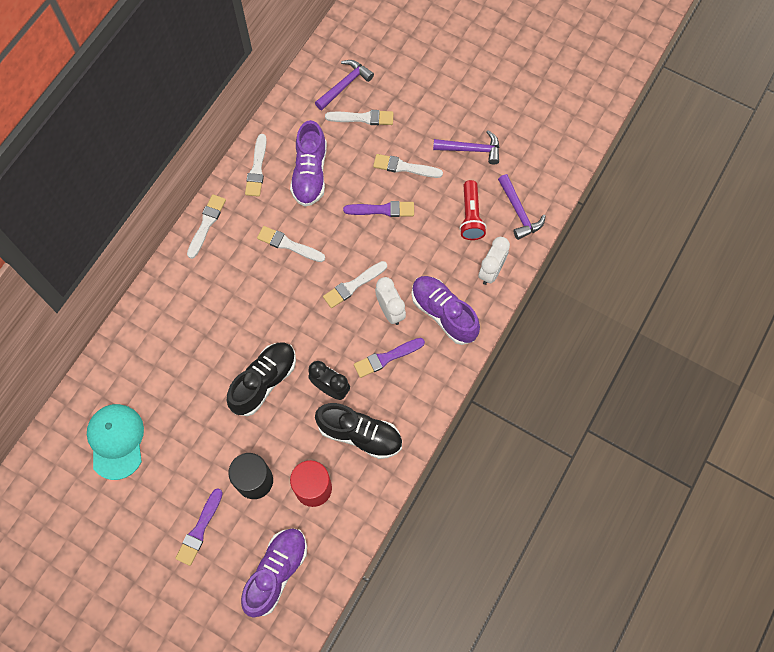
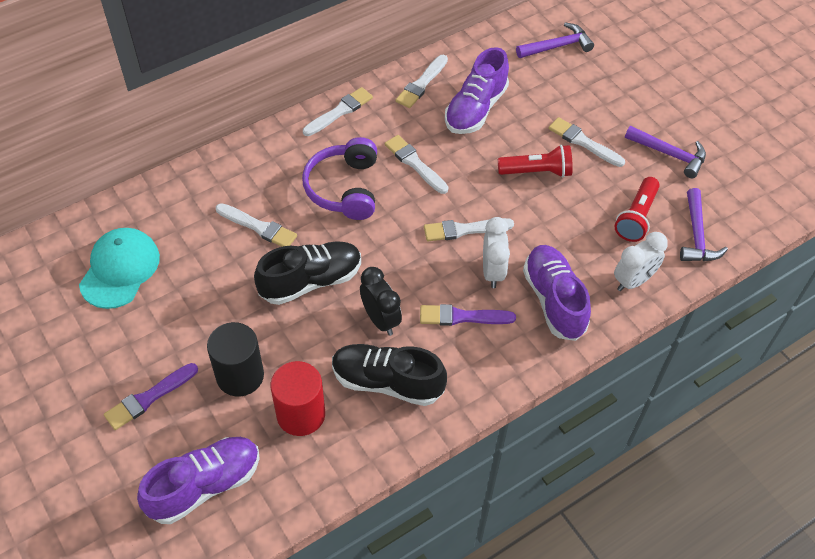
camera: 25 degrees right, 15 degrees down
(247, 291) = (345, 188): none -> purple headphones
(360, 434) = (387, 382): black shoe -> black shoe turned 150 degrees clockwise
(363, 118) = (561, 81): white brush -> white brush (258, 227)
(382, 210) = (537, 172): purple brush -> red flashlight

